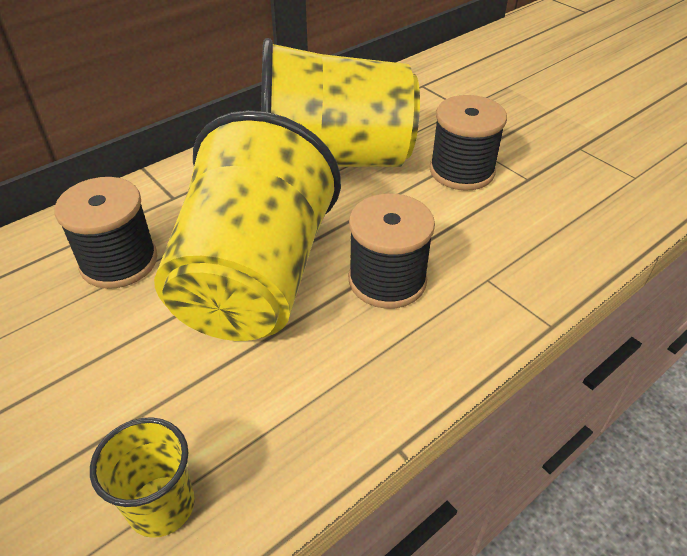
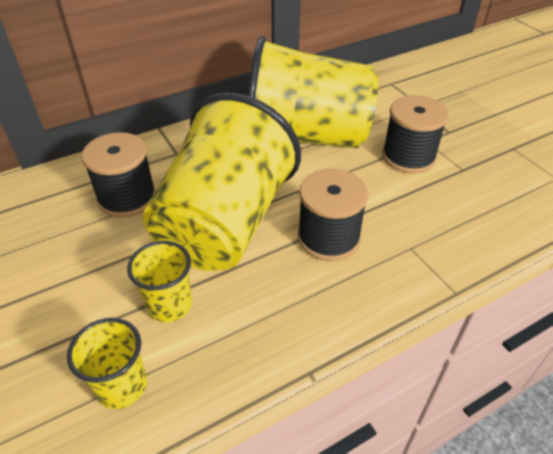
camera: 10 degrees right, 0 degrees up
(203, 391) = (169, 305): none -> yellow cup

